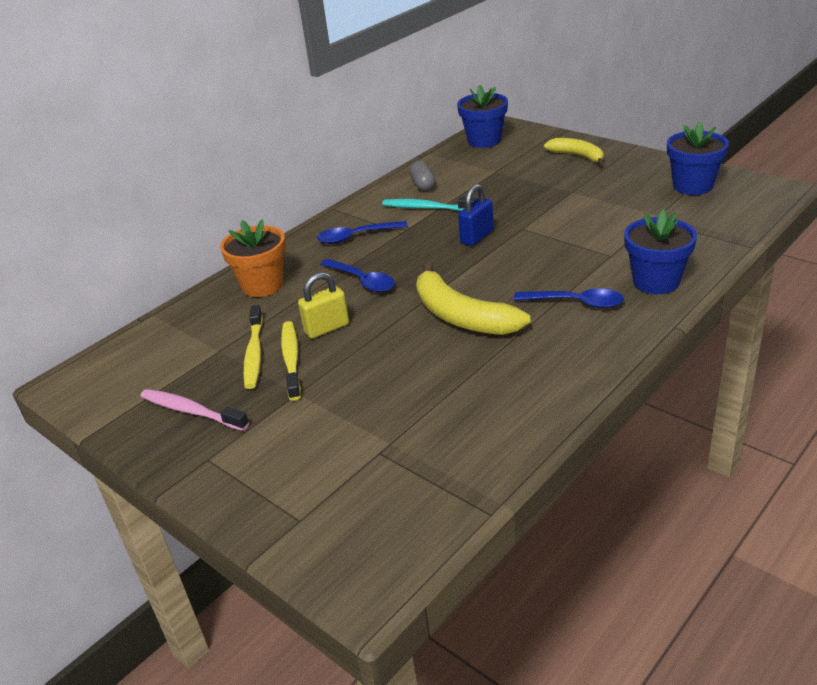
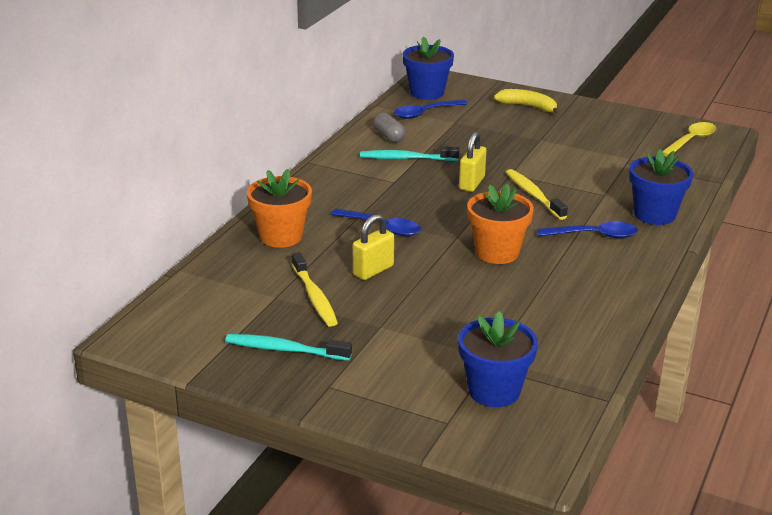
camera: 20 degrees left, 5 degrees down
(191, 411) = (285, 349): pink toothbrush -> turquoise toothbrush
(291, 360) = (356, 299): yellow toothbrush -> yellow toothbrush (534, 195)
(356, 237) = (350, 188): blue spoon -> blue spoon (425, 113)
(461, 316) = (497, 252): yellow banana -> orange flower pot
(477, 237) = (471, 183): blue padlock -> yellow padlock
(692, 186) = (648, 132): blue flower pot -> blue flower pot (494, 391)
(737, 197) = (691, 141): none -> yellow spoon

